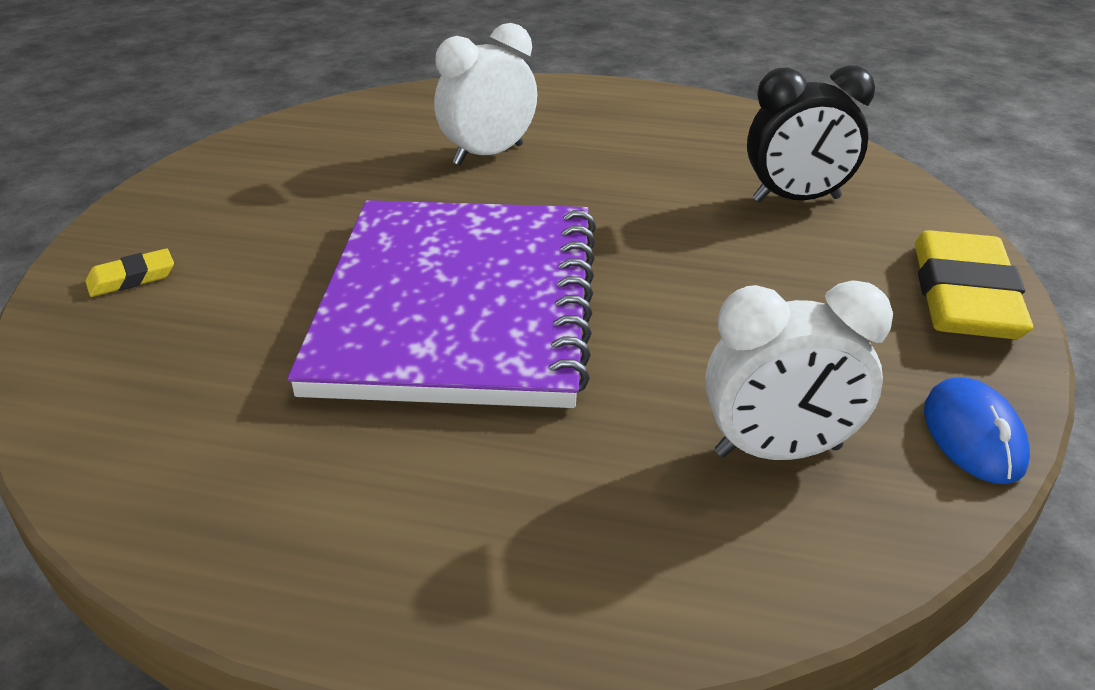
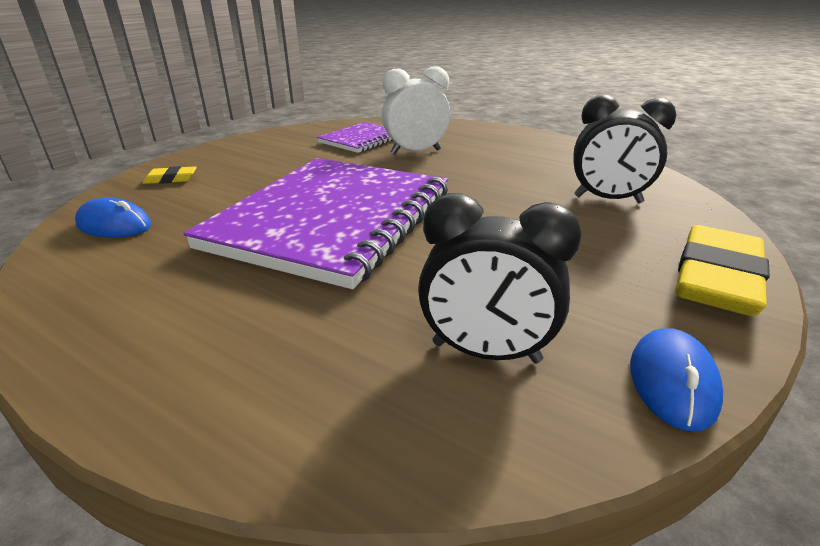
camera: 20 degrees right, 5 degrees down
(126, 384) = (114, 225): none -> blue mouse
(385, 142) = (361, 139): none -> purple notebook
(778, 451) = (486, 352): white clock -> black clock

